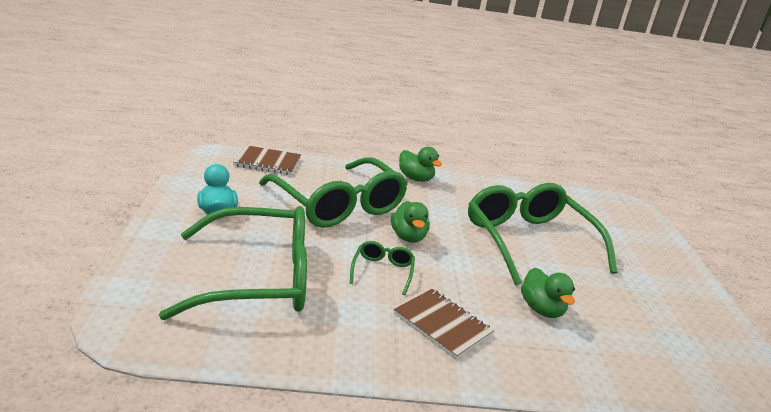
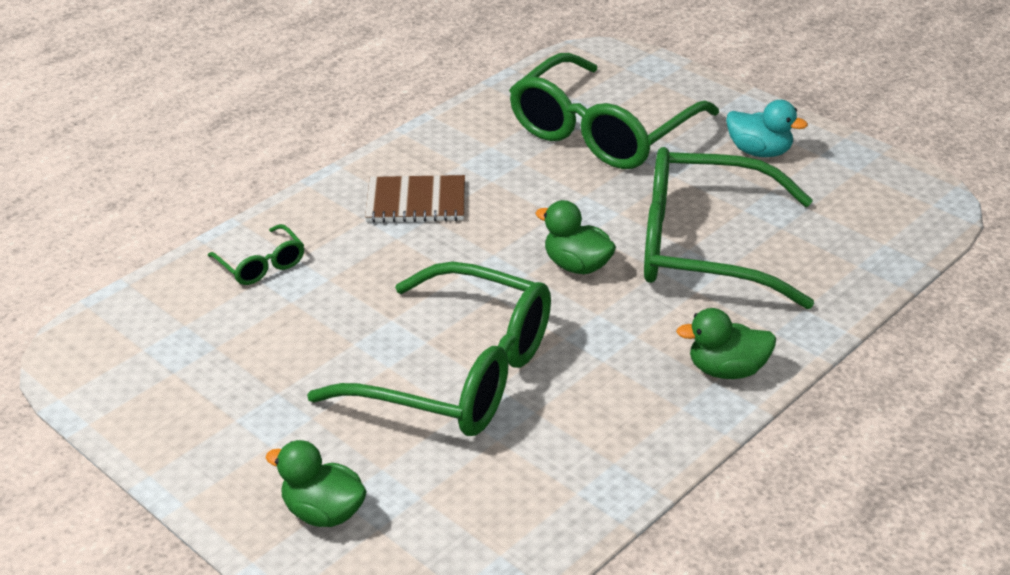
camera: 140 degrees right, 10 degrees up
(267, 162) = (881, 239): brown notebook -> none
(382, 272) = (533, 209): green glasses -> green glasses (261, 264)
(541, 309) = (349, 283): green duck -> green duck (323, 512)

